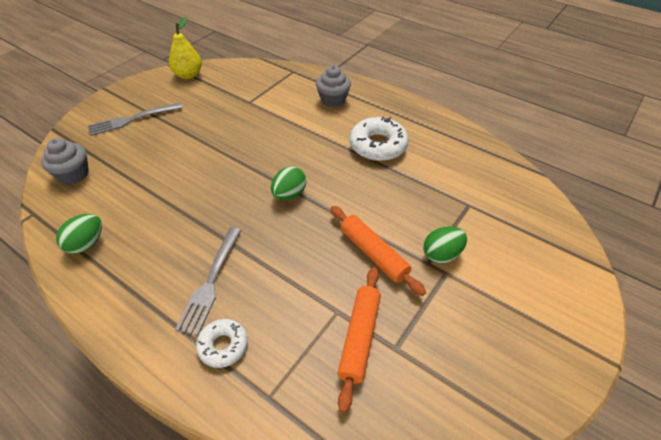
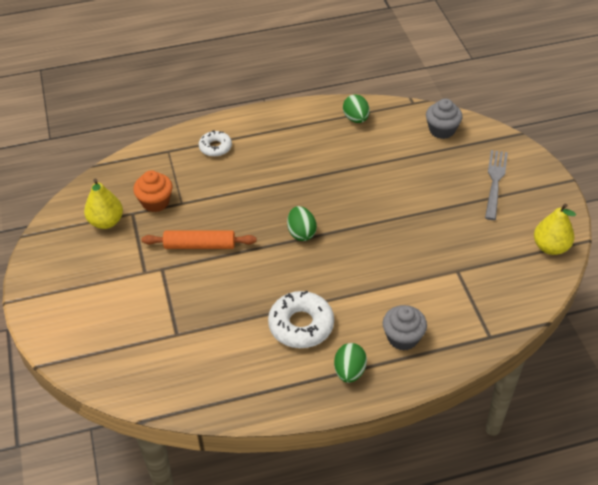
camera: 130 degrees right, 0 degrees up
(211, 282) = (264, 160): grey fork -> none
(359, 338) = (155, 202): orange rolling pin -> orange cupcake
(433, 364) = (106, 222): none -> yellow pear
(441, 254) = (158, 280): green egg -> green egg (349, 371)

